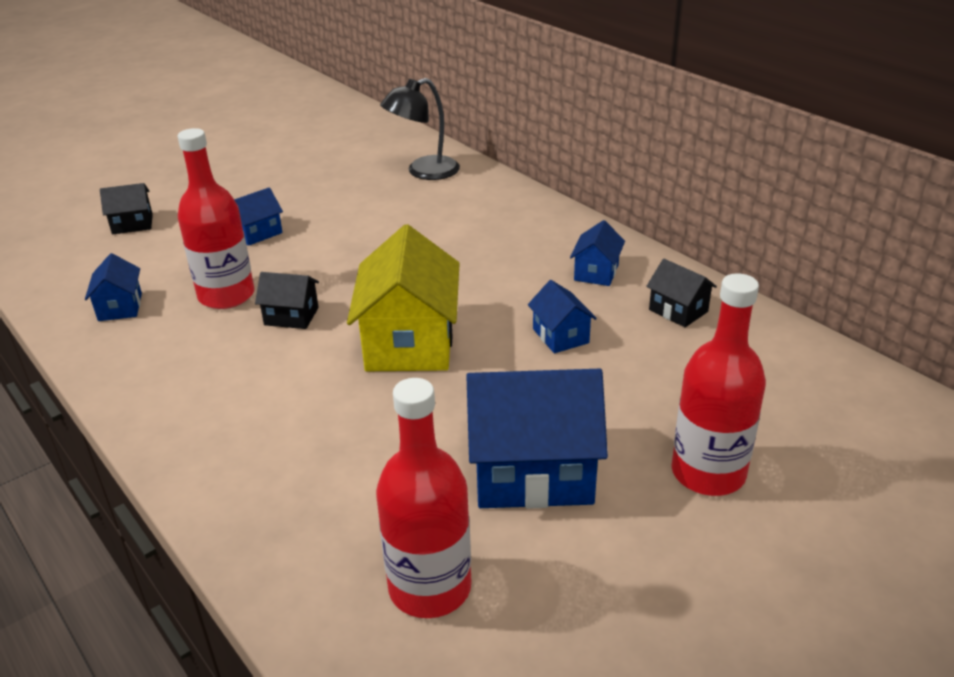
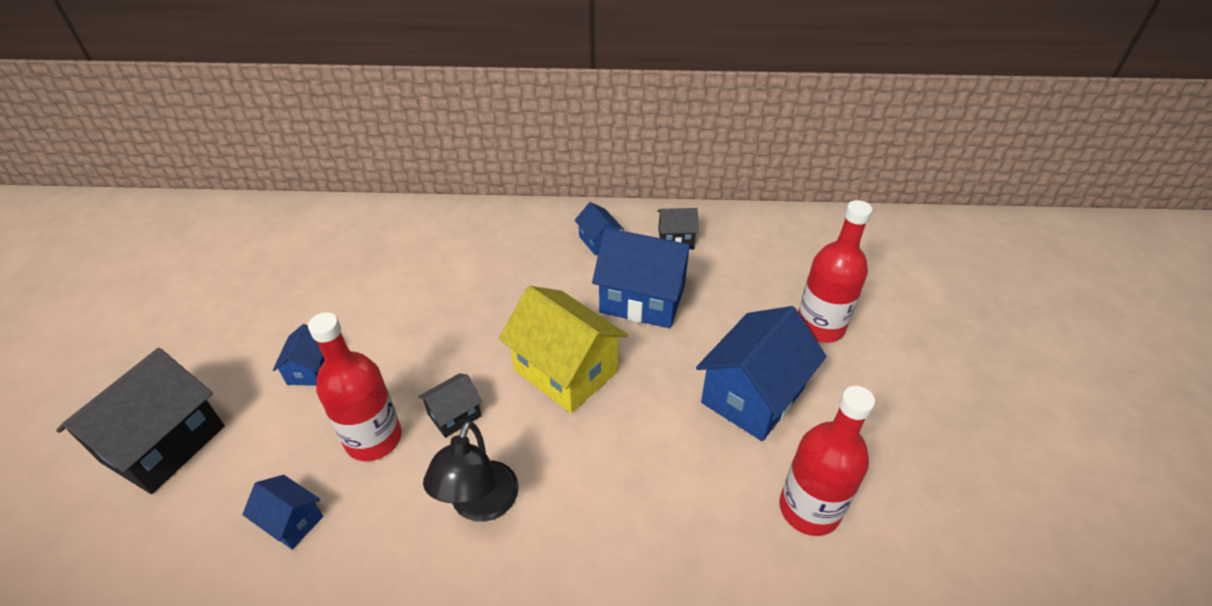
camera: 50 degrees left, 10 degrees up
(132, 224) = (164, 444): black house -> black house, size x2.02
(423, 172) = (368, 233): black lamp -> black lamp (480, 505)
(560, 336) = (642, 298): blue house -> blue house, size x2.02

